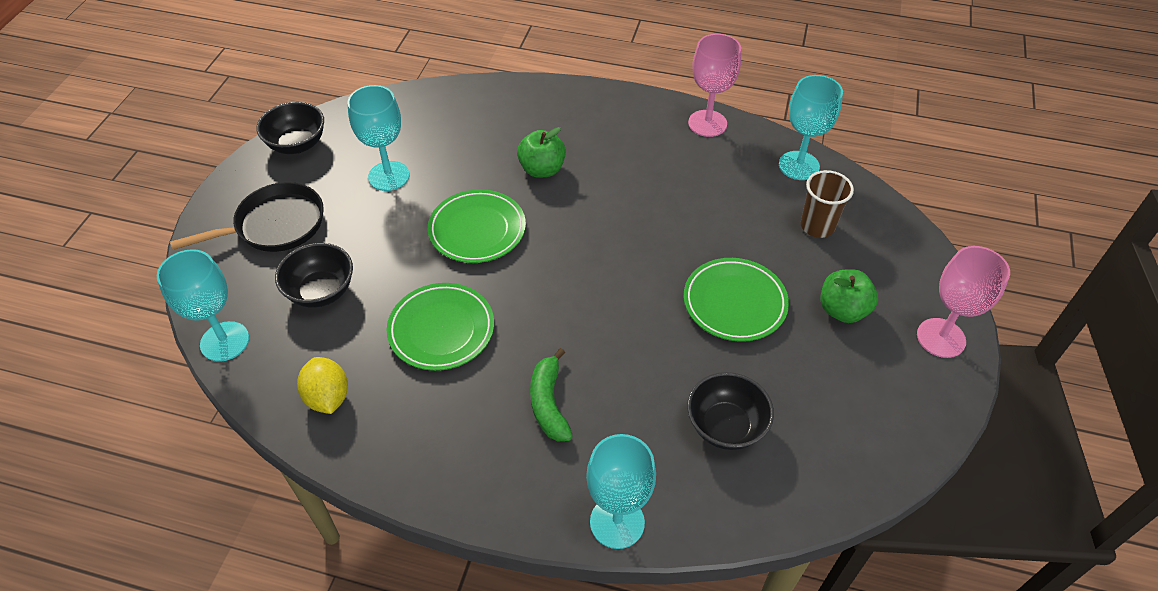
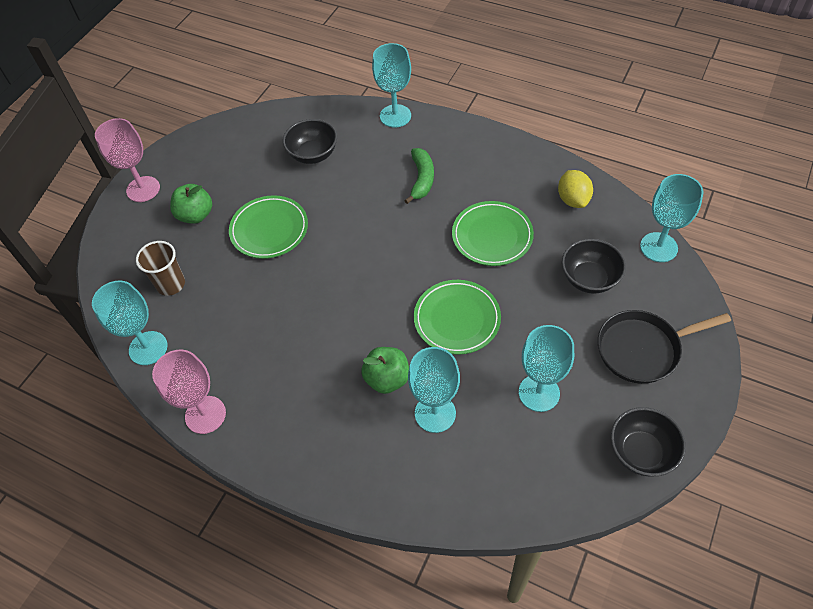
camera: 165 degrees left, 5 degrees up
(489, 149) = (435, 413): none -> turquoise goblet

